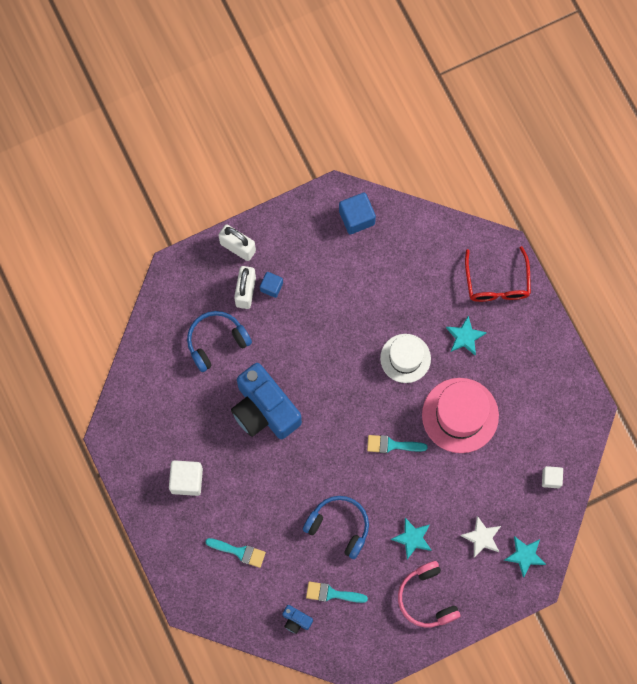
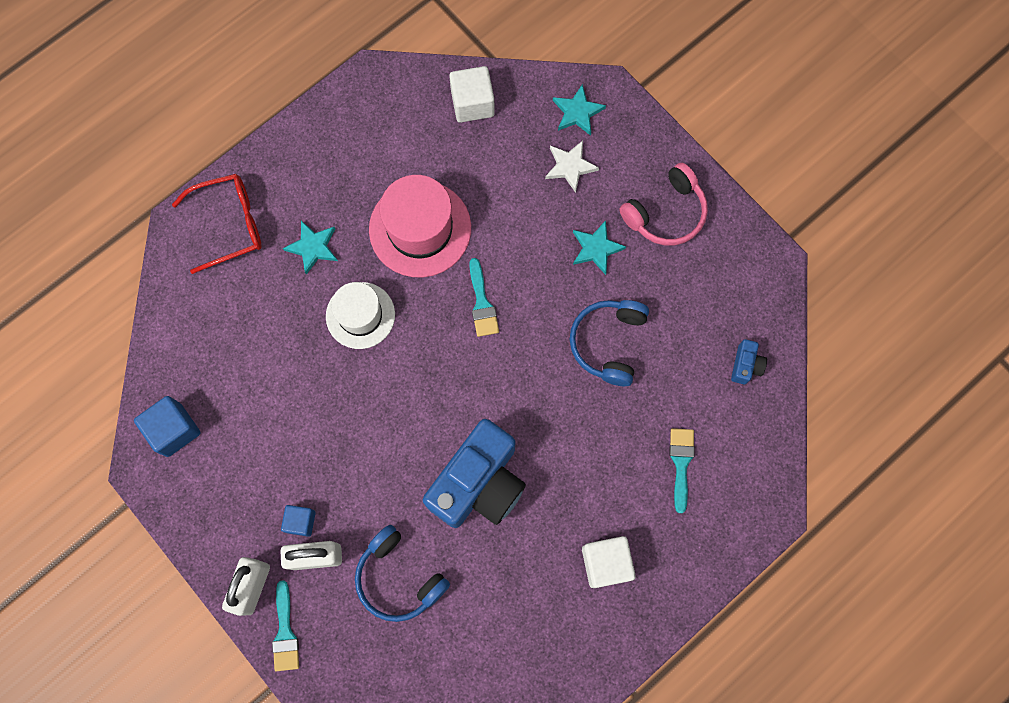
camera: 105 degrees left, 0 degrees up
(331, 593) = (697, 330): turquoise brush -> turquoise brush (285, 632)
(551, 478) = (472, 103): white cube -> white cube, size x1.60

